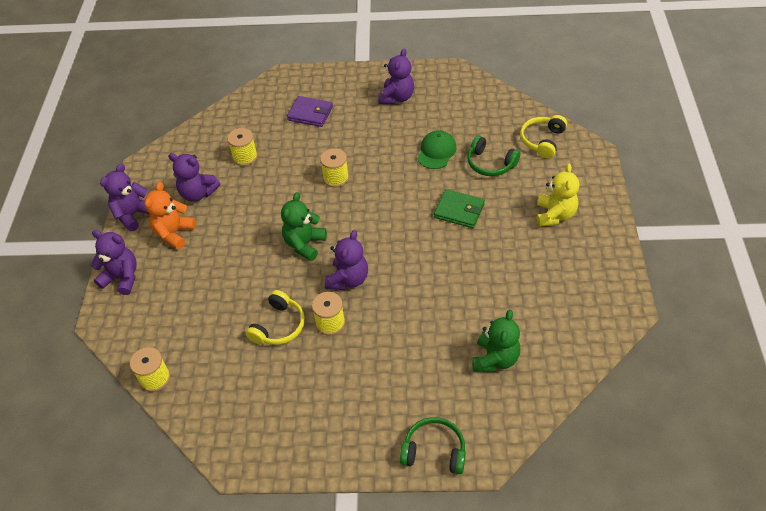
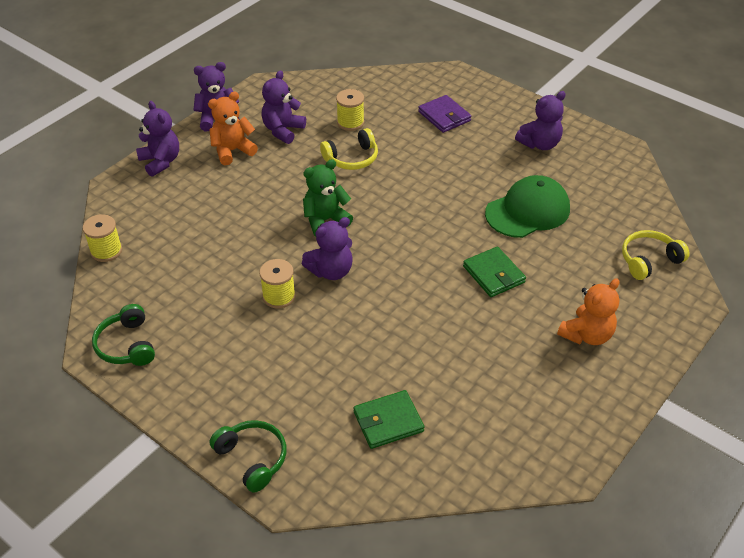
camera: 35 degrees right, 5 degrees down
(198, 193) = (283, 130): purple teddy bear -> purple teddy bear turned 60 degrees clockwise
(278, 326) = (236, 272): yellow headphones -> yellow headphones (352, 158)
(336, 178) = (409, 182): yellow spool -> none
(436, 151) = (527, 211): green cap -> green cap, size x1.55
(490, 164) = (570, 251): green headphones -> green headphones (127, 345)
(495, 359) = (388, 421): green teddy bear -> green wallet
(554, 215) = (586, 335): yellow teddy bear -> orange teddy bear

